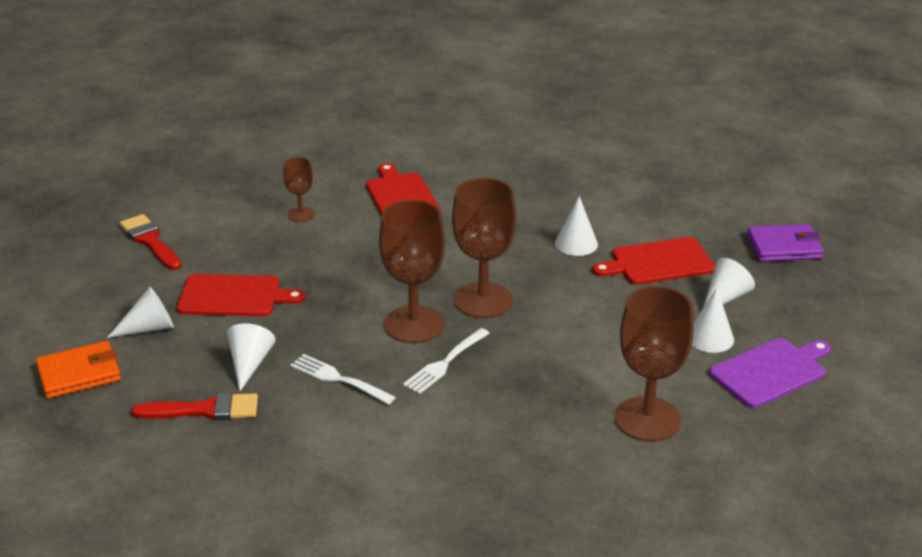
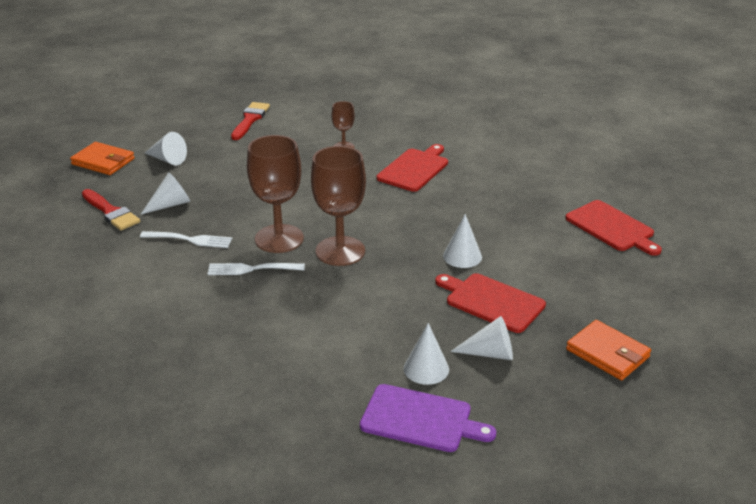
camera: 50 degrees right, 0 degrees up
(234, 296) = (230, 168): red cutting board -> red cutting board (612, 227)
(339, 379) = (190, 240): white fork -> white fork turned 105 degrees clockwise
(647, 419) = (286, 382): brown goblet -> none
(784, 247) = (607, 353): purple wallet -> orange wallet

